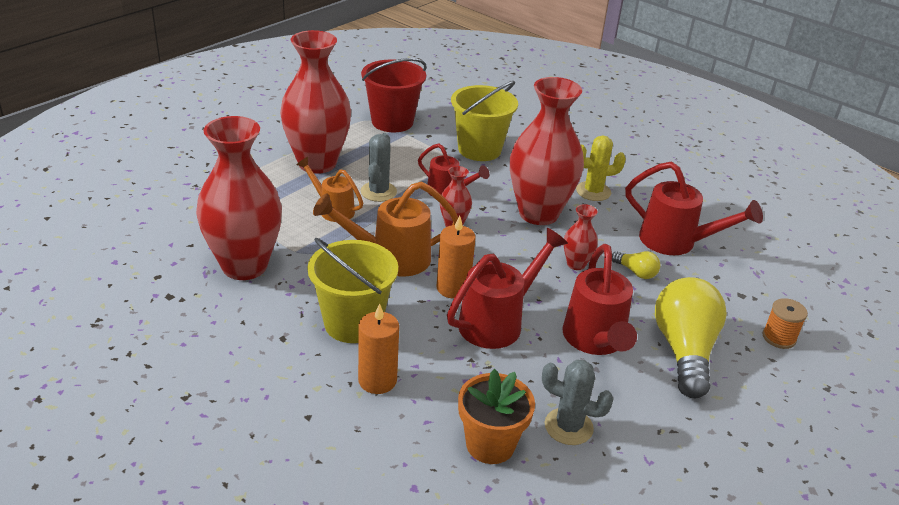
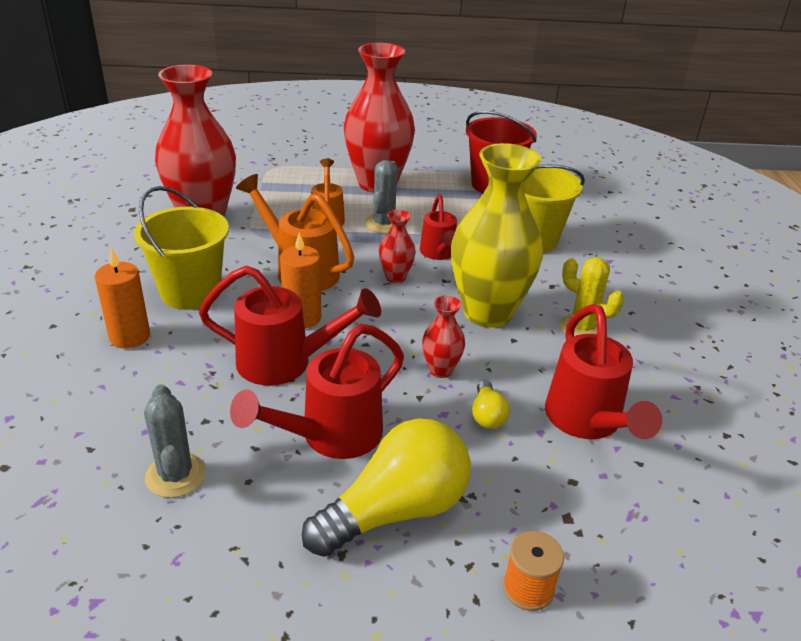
camera: 50 degrees right, 0 degrees up
(378, 192) = (383, 224): grey cactus -> grey cactus turned 45 degrees counterclockwise
(490, 444) = (103, 435): orange flower pot -> none
(538, 213) = (487, 313): red vase -> yellow vase

